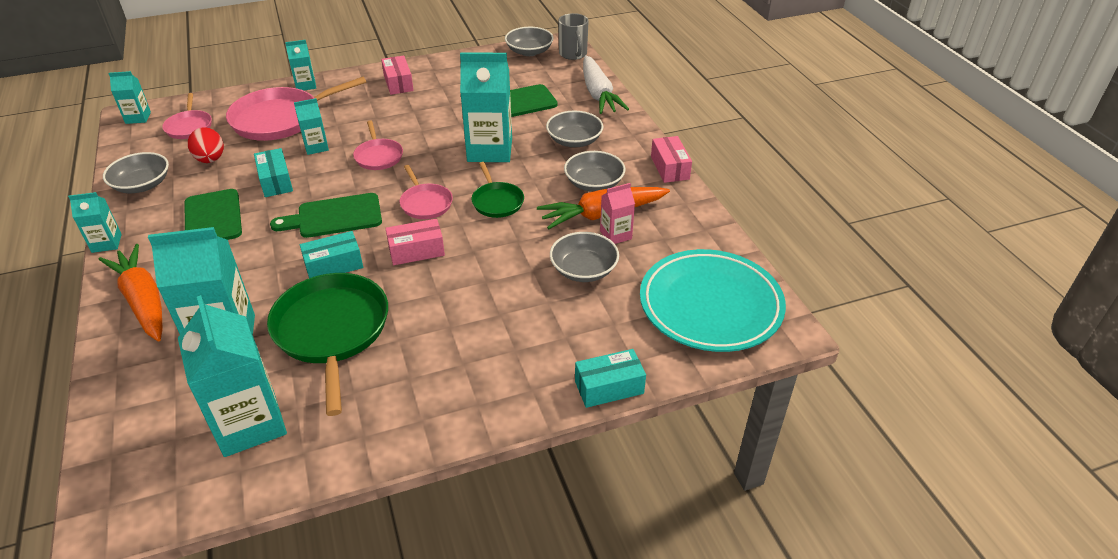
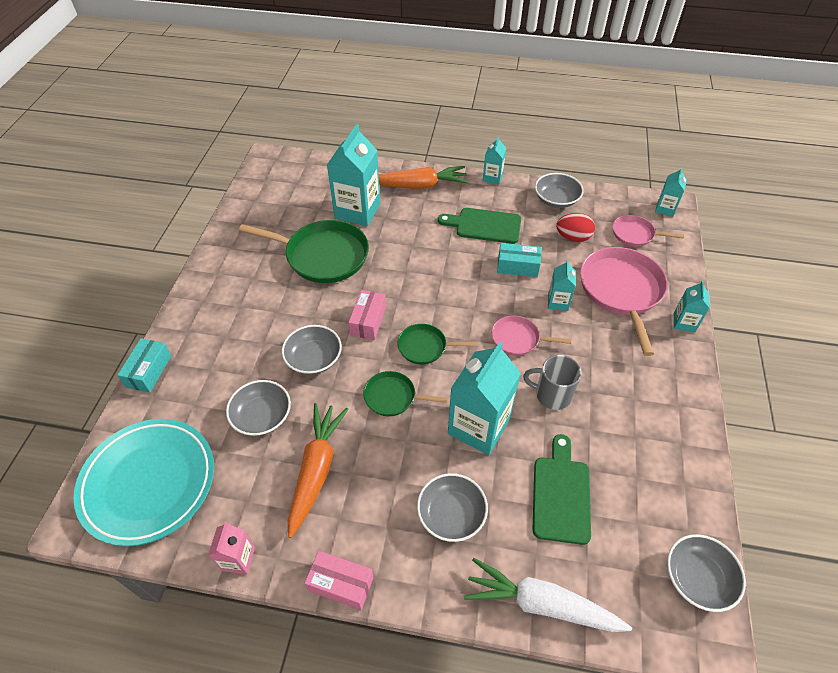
camera: 120 degrees right, 10 degrees up
(250, 423) = (281, 209): turquoise carton -> none
(334, 217) = (445, 287): green cutting board -> none
(334, 265) = (387, 272): turquoise box -> none
(398, 83) = (658, 399): pink box -> none
(425, 203) = (425, 347): pink pan -> green pan
(573, 54) = (669, 636): grey mug -> grey mug (551, 395)
(594, 183) = (366, 490): grey bowl -> grey bowl (314, 358)
(615, 235) = (282, 464): pink carton -> pink carton (238, 559)

